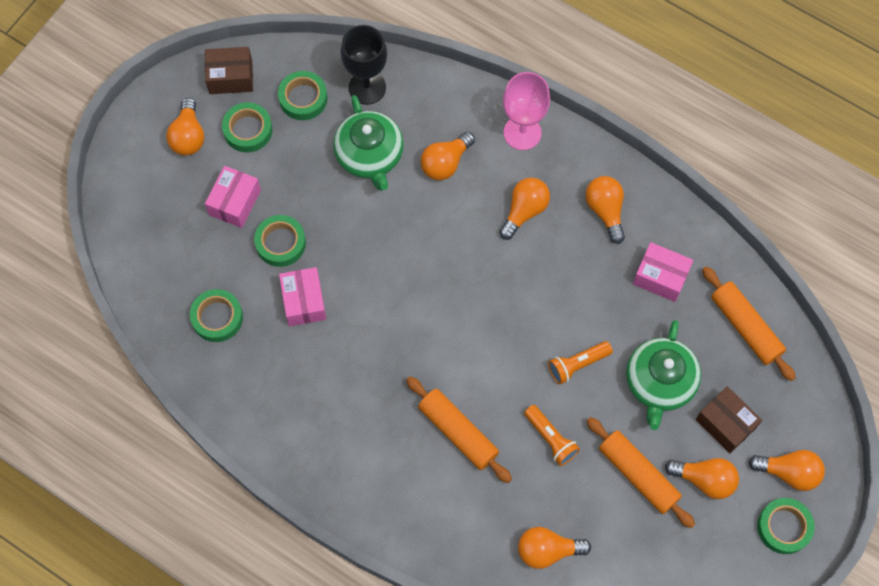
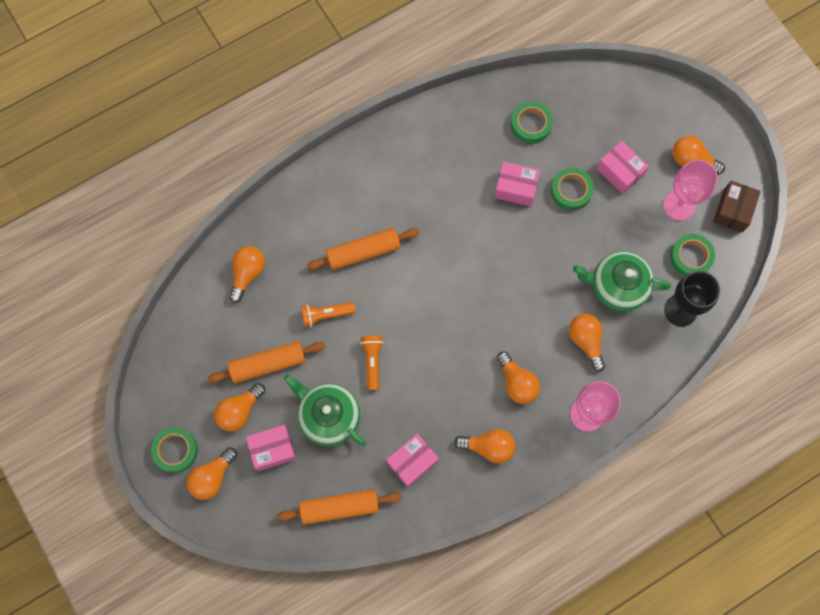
camera: 115 degrees right, 5 degrees up
(248, 130) = (679, 205): green tape -> pink goblet
(725, 423) = (272, 449): brown box -> pink box

